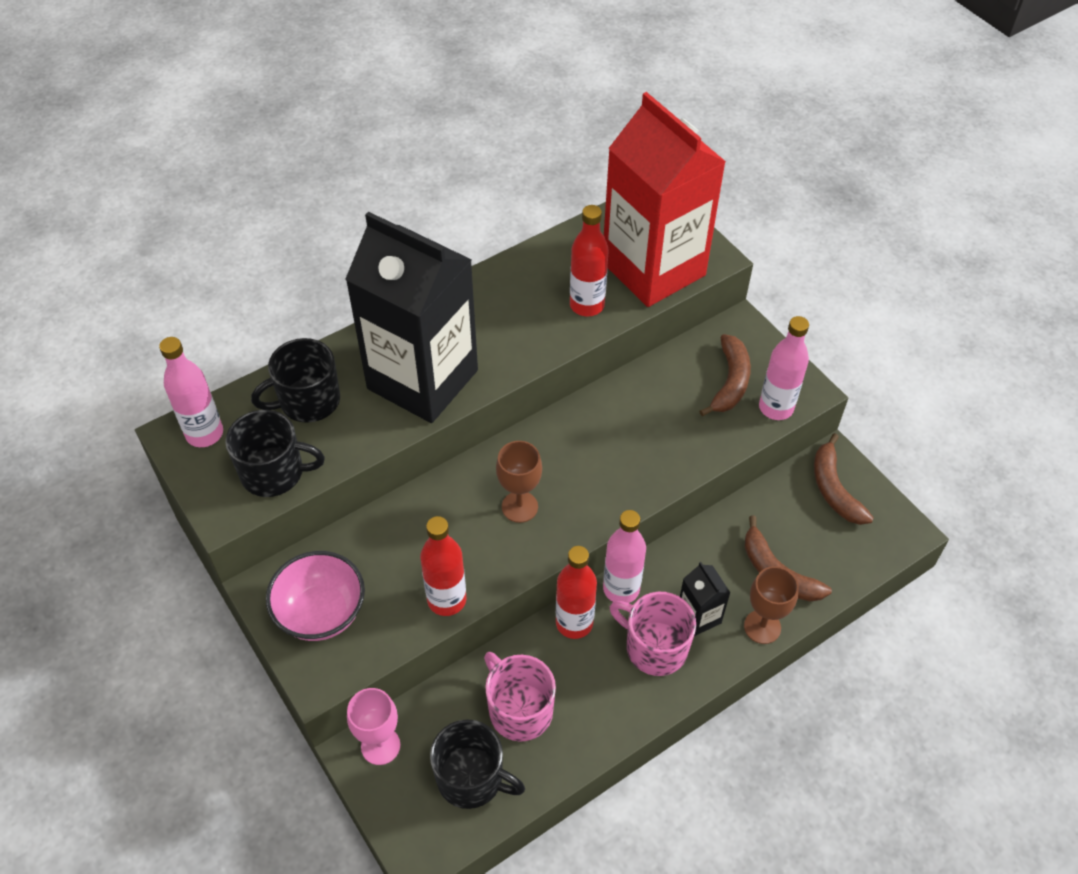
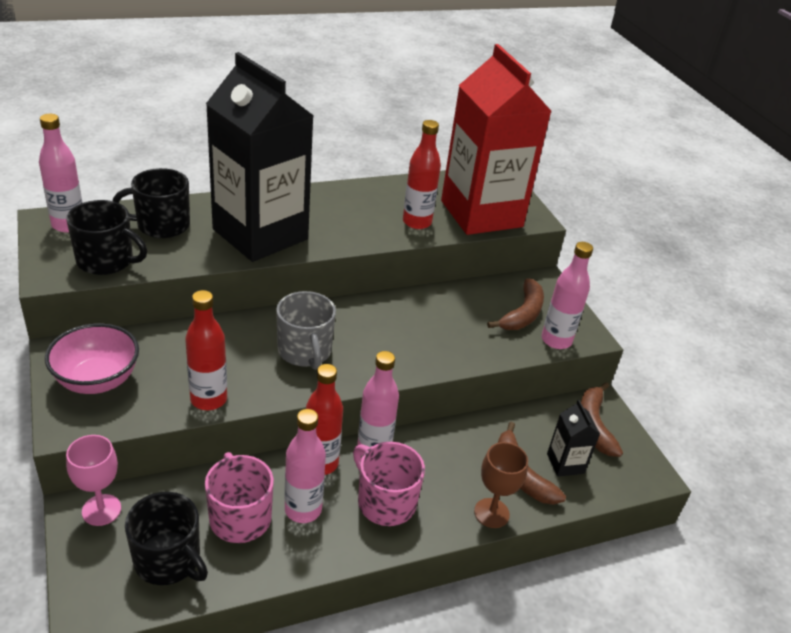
camera: 10 degrees right, 15 degrees down
(519, 507) = (305, 351): brown goblet -> grey mug
(577, 682) = (303, 509): none -> pink bottle
(699, 616) = (435, 489): black carton -> black carton (565, 463)

